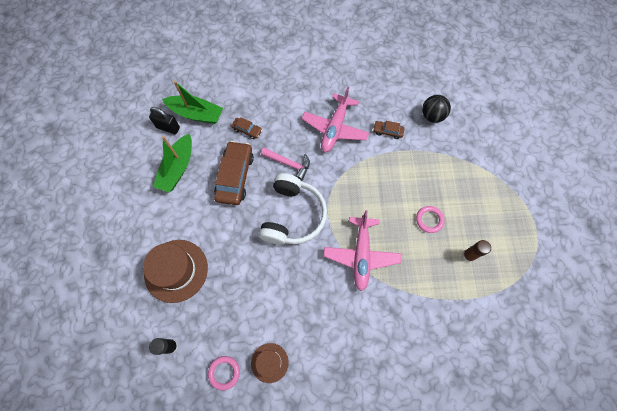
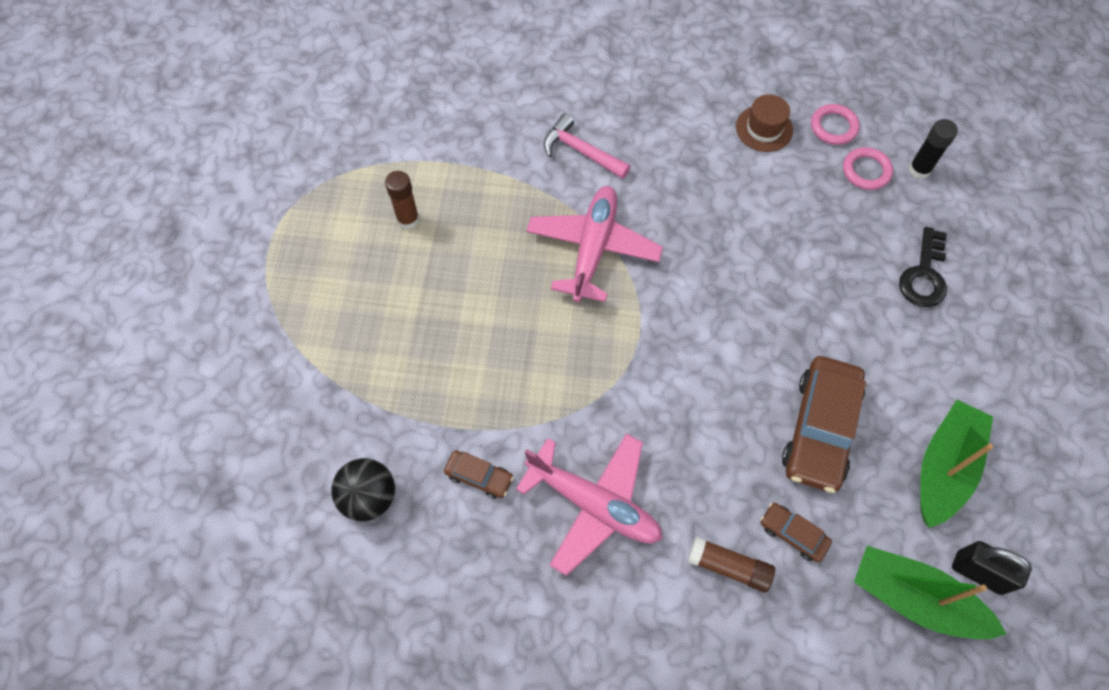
camera: 170 degrees left, 5 degrees down
(176, 270) = (924, 274): brown hat -> black key
(274, 113) = (729, 567): none -> brown glue stick
(289, 164) = (705, 438): pink hammer -> pink hammer (581, 151)
(293, 215) = (707, 333): white headphones -> none
(335, 128) = (594, 504): pink plane -> pink plane turned 90 degrees clockwise
(429, 220) = (454, 286): pink ring -> pink ring (866, 171)

